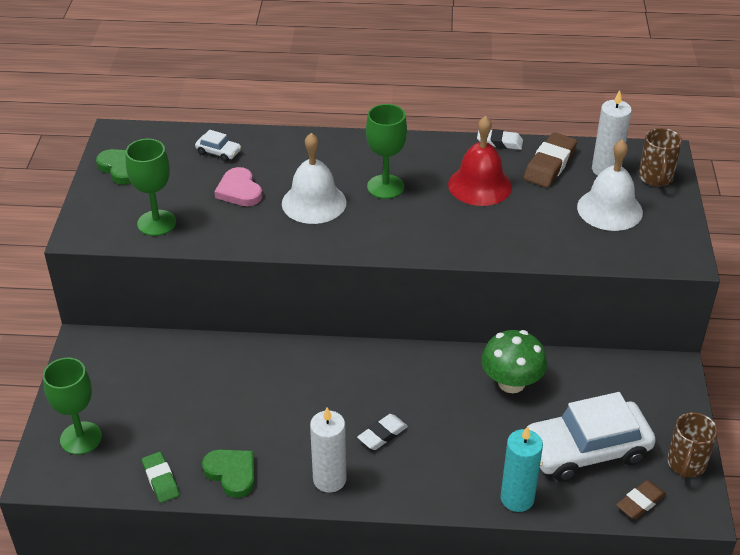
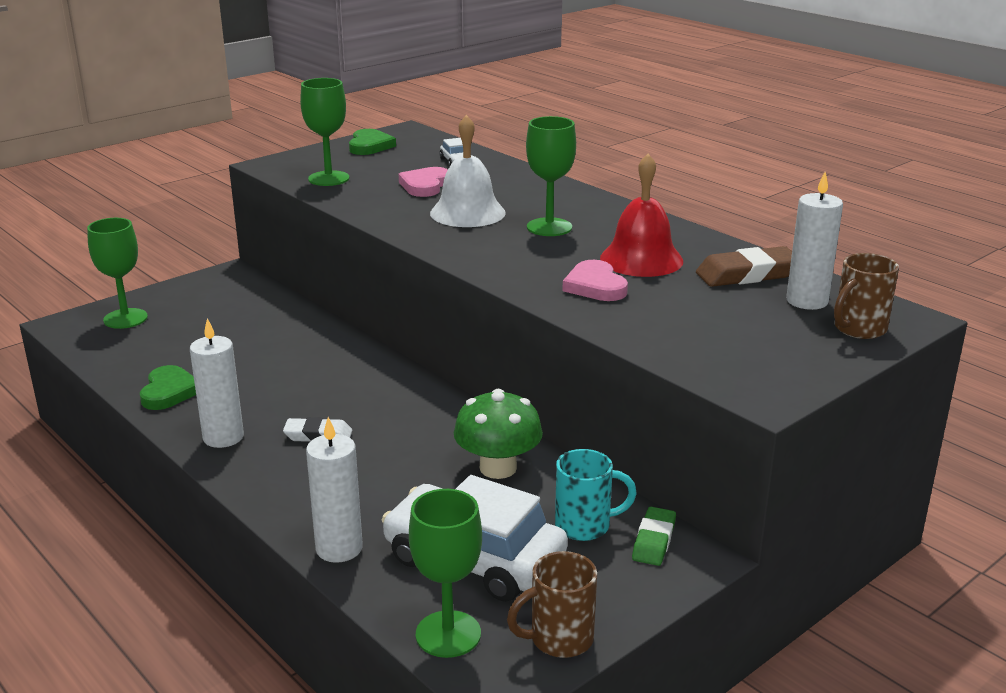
camera: 45 degrees right, 15 degrees down
(161, 480) = (121, 368): green eraser -> green eraser (654, 541)
(491, 225) = (595, 286): none -> pink heart
(499, 142) = (723, 243): white eraser -> none
(517, 498) = (339, 548): turquoise candle -> white candle
(604, 388) = (585, 526): none -> turquoise mug
(609, 209) = (750, 327): white bell -> none
(640, 502) = (448, 634): brown eraser -> green goblet

